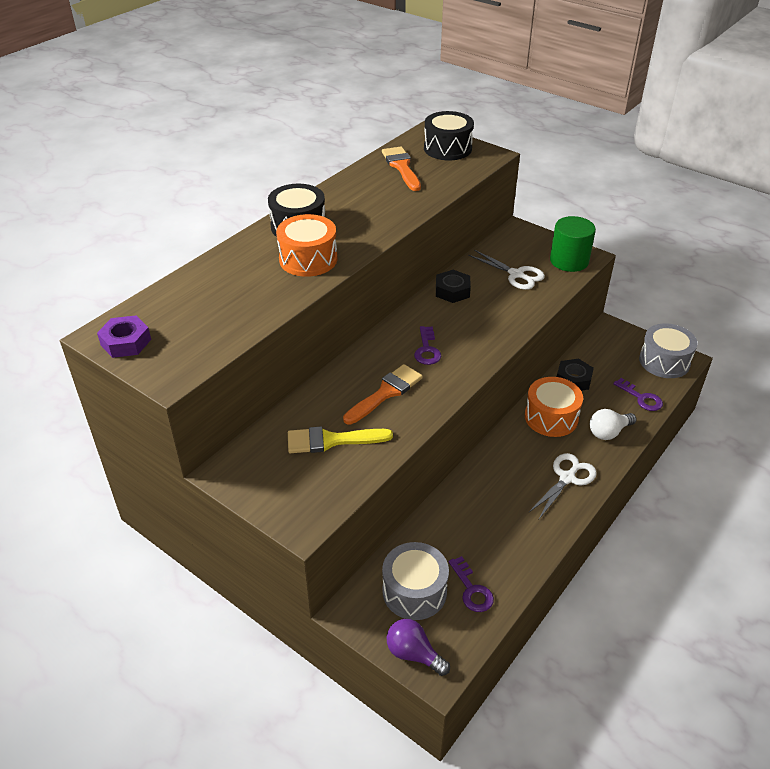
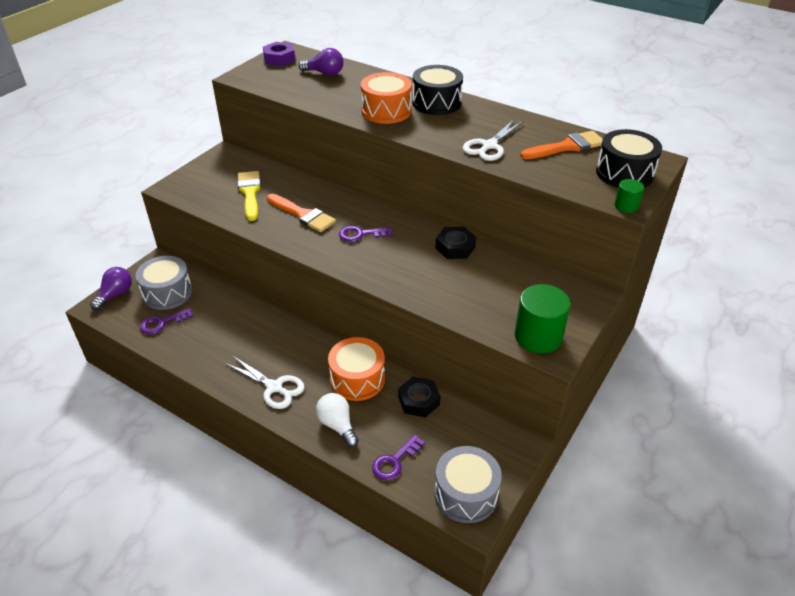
camera: 85 degrees right, 0 degrees up
(191, 302) = (325, 73): none -> purple light bulb
(495, 155) = (626, 206): none -> green cylinder
(516, 274) = (496, 292): white scissors -> white scissors (489, 146)

